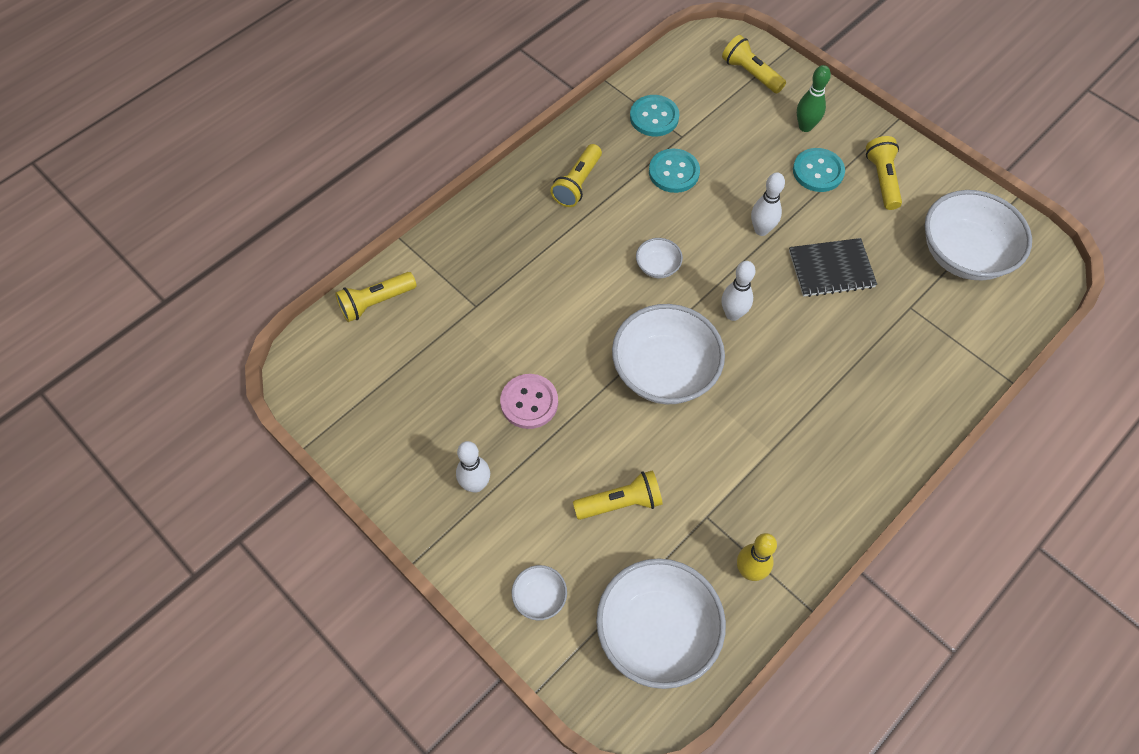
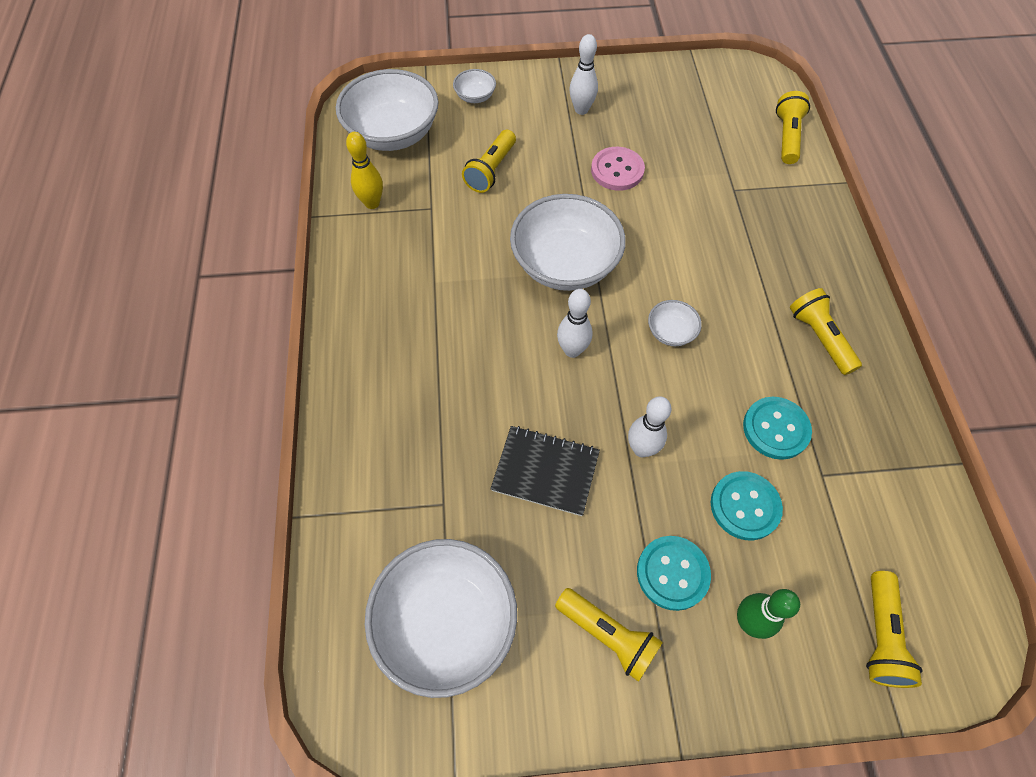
camera: 130 degrees right, 0 degrees up
(654, 117) = (870, 469): turquoise button -> turquoise button (745, 506)
(750, 73) = (880, 635): yellow flashlight -> yellow flashlight turned 105 degrees clockwise
(831, 269) = (545, 471): black notebook -> black notebook turned 75 degrees clockwise

